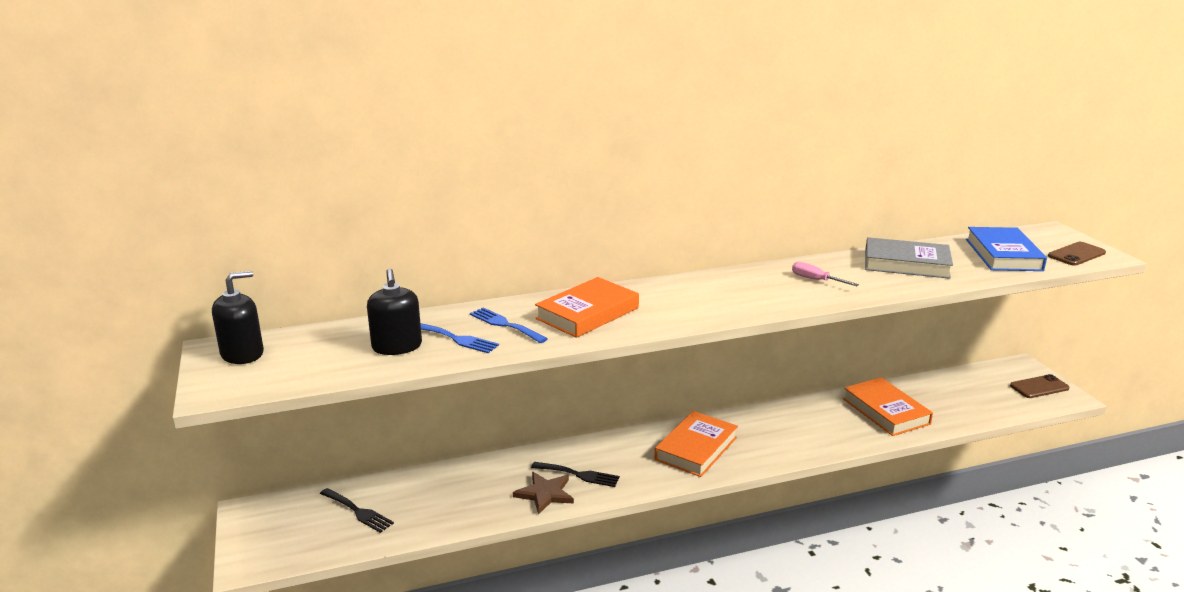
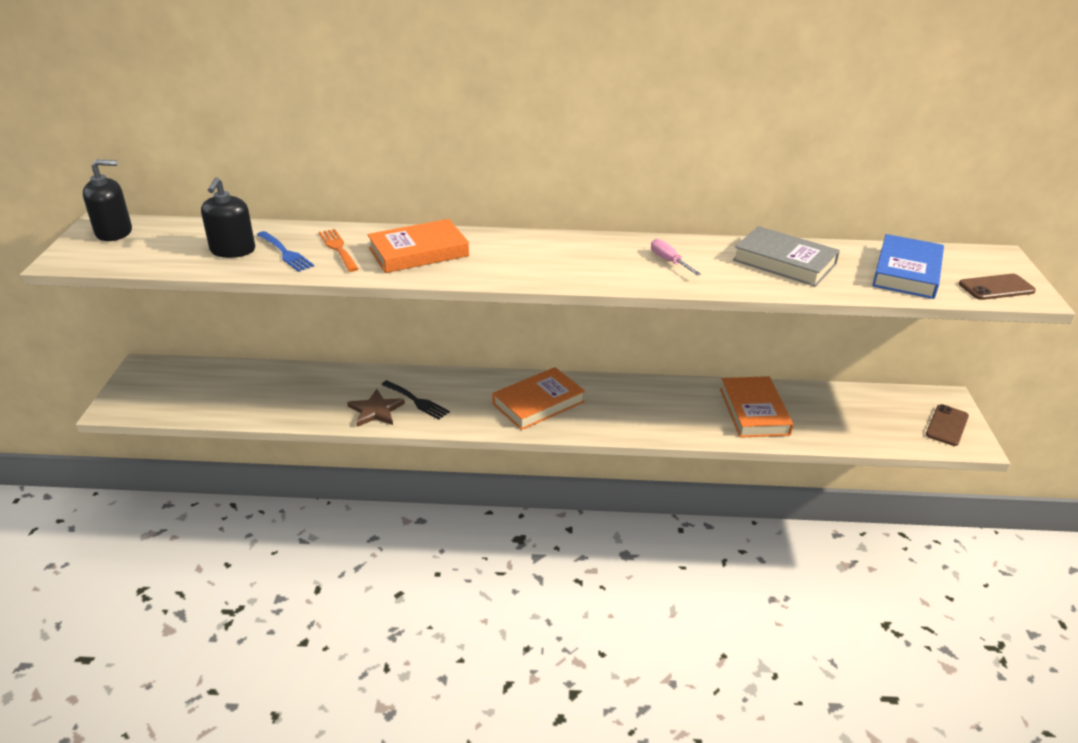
camera: 20 degrees right, 10 degrees up
(358, 511) = (220, 388): black fork -> none
(505, 324) = (338, 248): blue fork -> orange fork
(1039, 387) = (947, 425): brown phone -> brown phone turned 60 degrees counterclockwise

